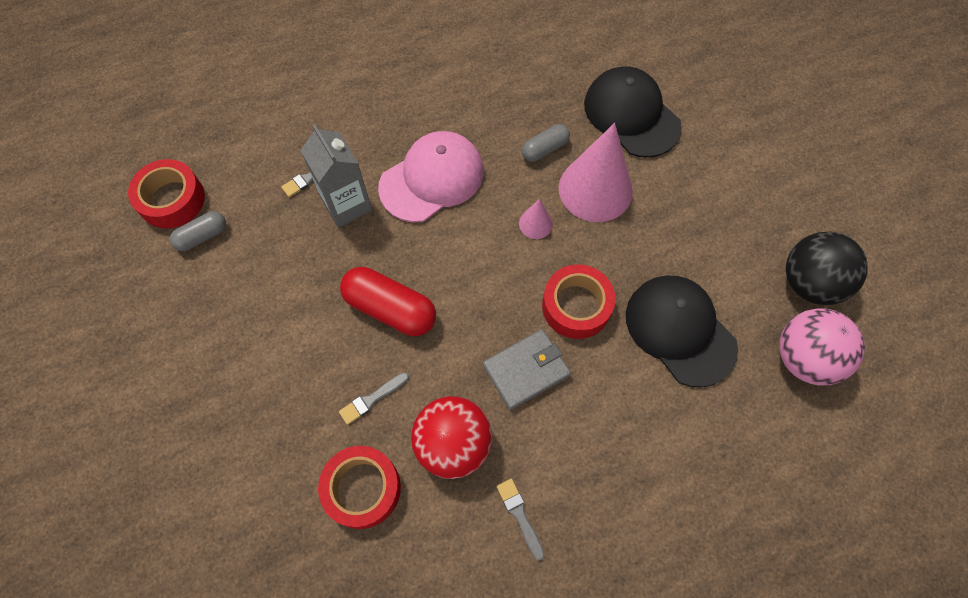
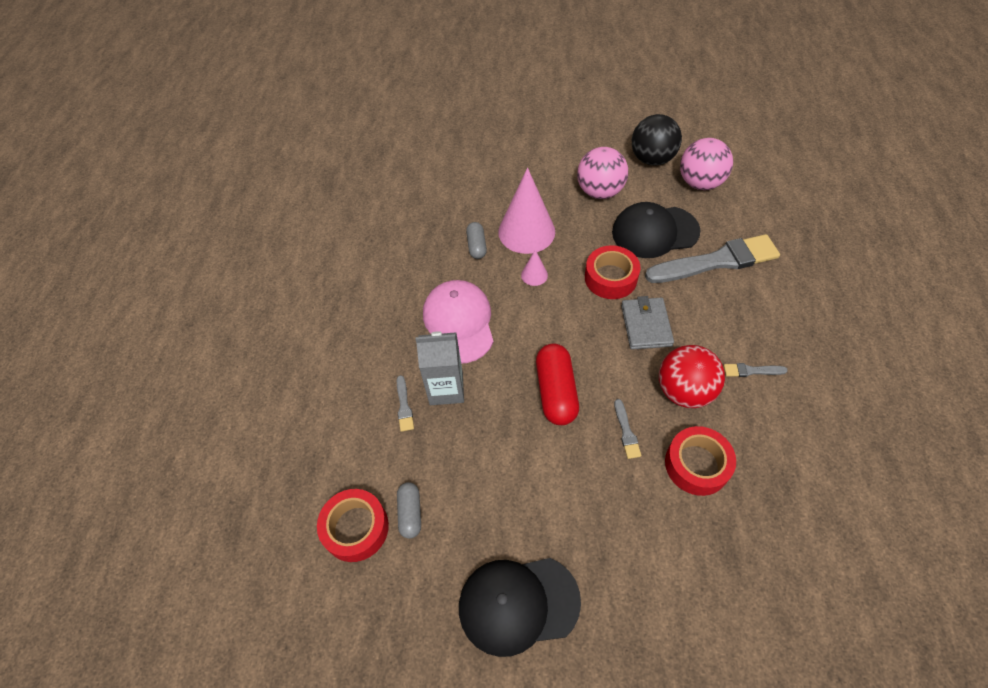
camera: 60 degrees left, 10 degrees down
(390, 309) = (556, 391): red capsule -> red capsule turned 60 degrees counterclockwise
(631, 115) = (480, 189): black cap -> black cap (518, 604)
(673, 422) = (716, 261): none -> grey brush
(709, 242) = (599, 191): none -> pink ball

